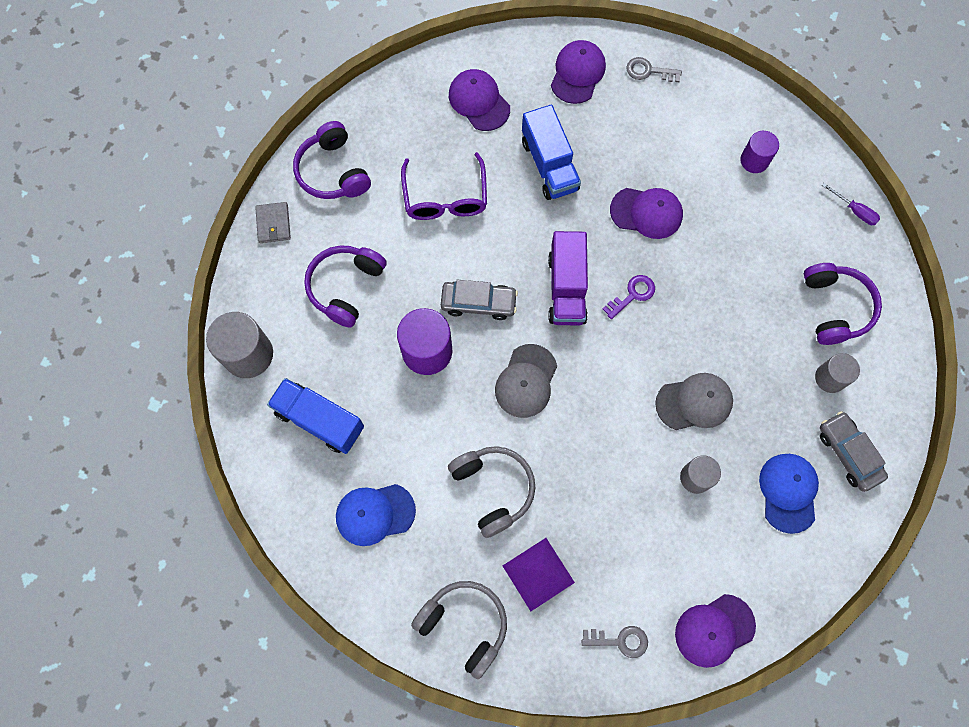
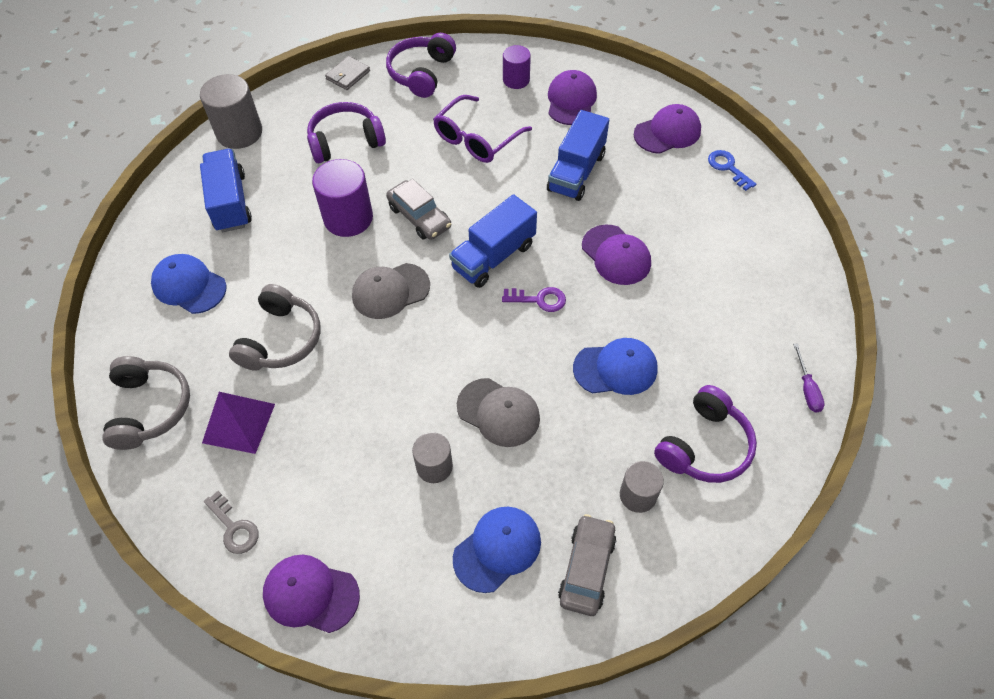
camera: 45 degrees right, 15 degrees down
(566, 288) = (493, 256): purple truck -> blue truck
(649, 71) = (728, 168): grey key -> blue key
(732, 302) = (615, 368): none -> blue cap
(754, 160) = (751, 286): purple cylinder -> purple cylinder (516, 80)

